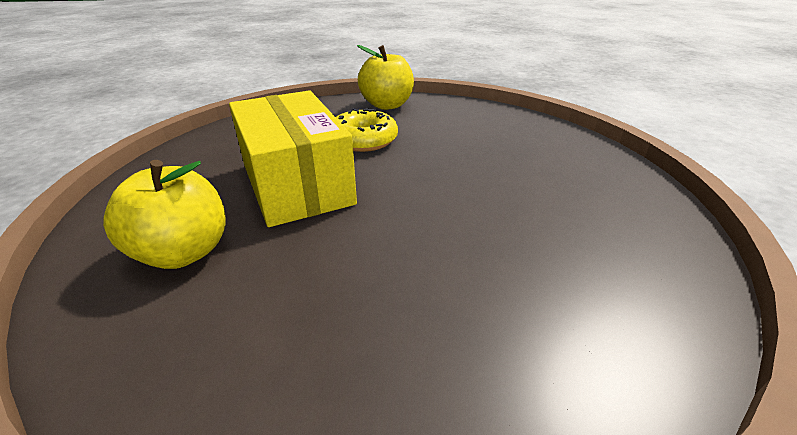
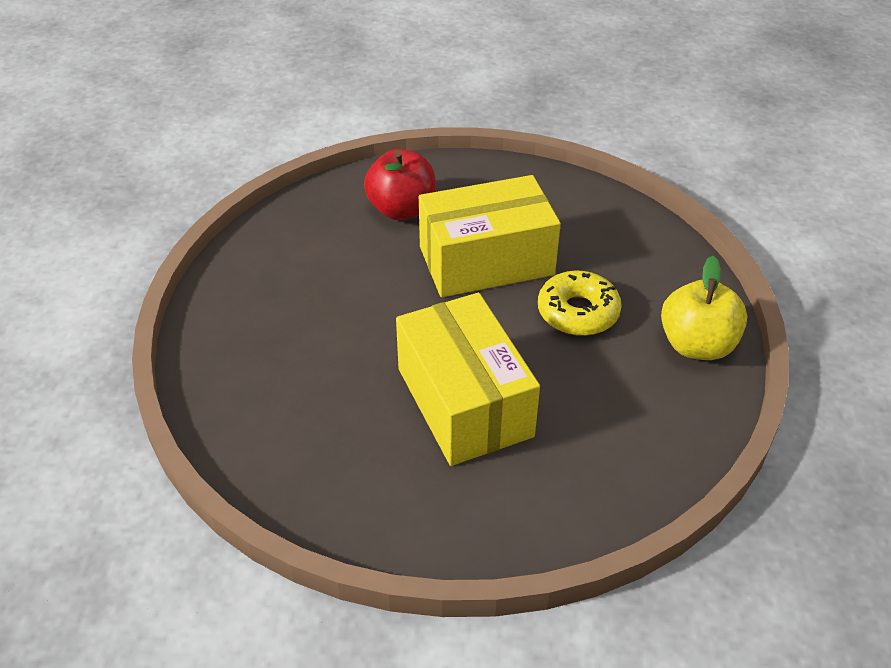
camera: 100 degrees right, 10 degrees up
(183, 252) = (402, 209): yellow apple -> red apple
(489, 179) = (464, 402): none -> yellow box

